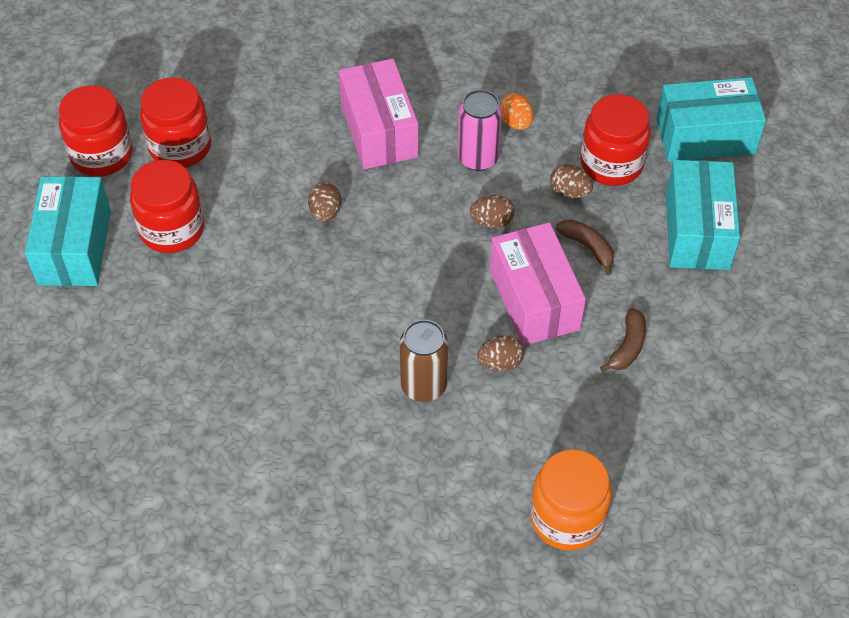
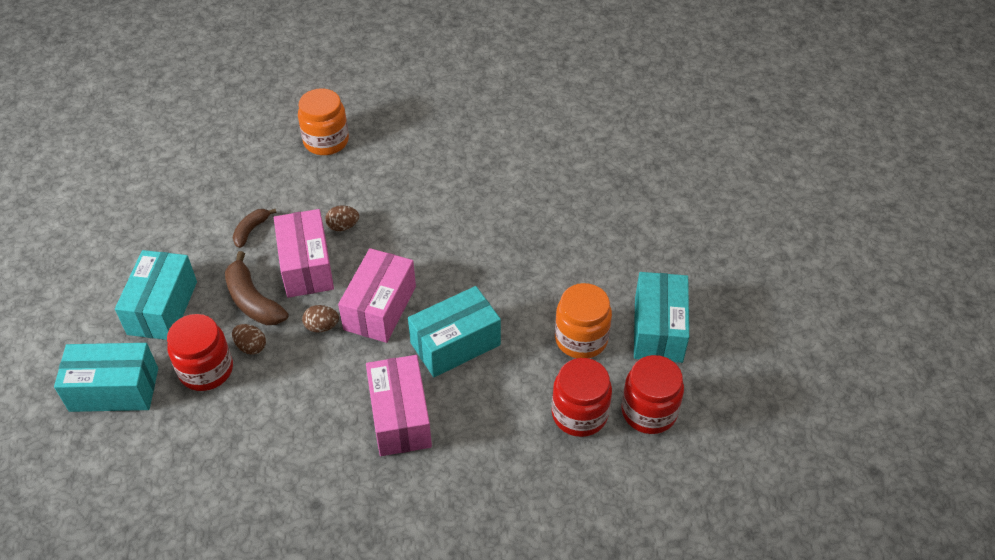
camera: 175 degrees left, 5 degrees down
(172, 229) = (581, 339): red jar -> orange jar
(325, 212) = (455, 344): brown egg -> turquoise box
(423, 385) = (399, 216): brown can -> none
(425, 250) = (380, 308): none -> pink box
(478, 158) = (318, 383): pink can -> none
(516, 122) = (275, 416): orange egg -> none
(588, 248) = (253, 301): brown banana -> brown banana, size x1.67

